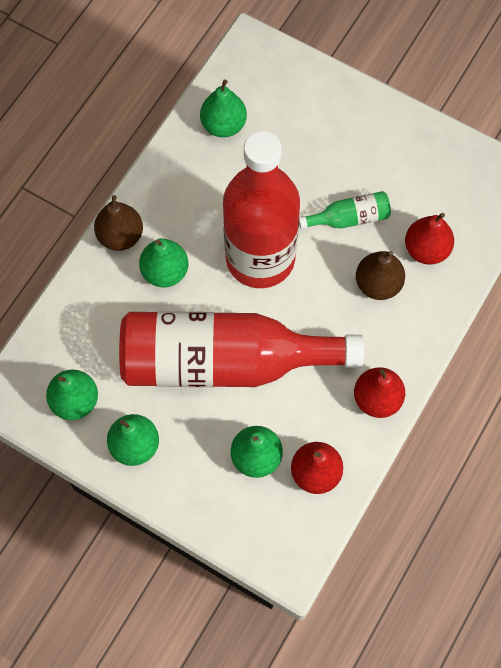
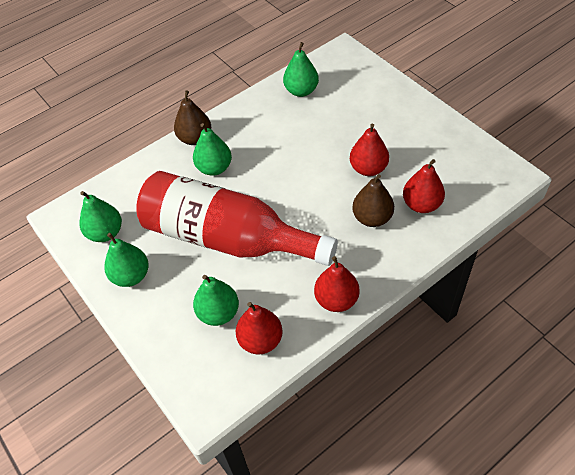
camera: 25 degrees right, 15 degrees down
(260, 258) = (288, 177): red bottle -> none
(349, 218) = (368, 168): green bottle -> red pear

